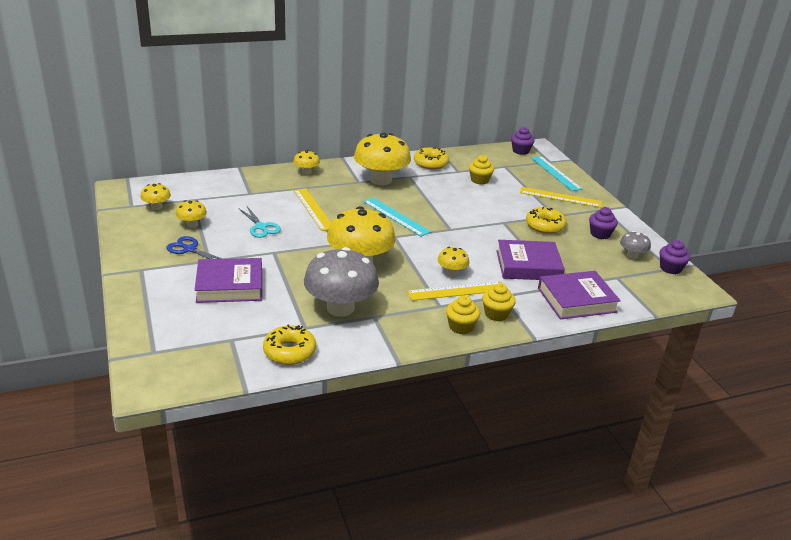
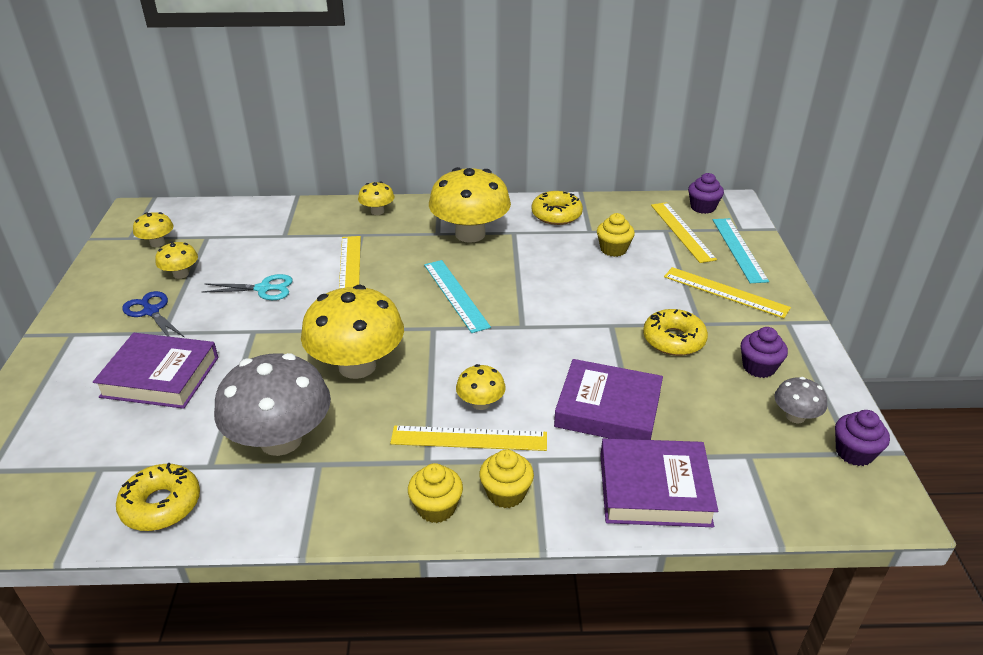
camera: 20 degrees right, 5 degrees up
(261, 227) = (263, 289): turquoise scissors -> turquoise scissors turned 75 degrees counterclockwise
(515, 166) = (682, 231): none -> yellow ruler

